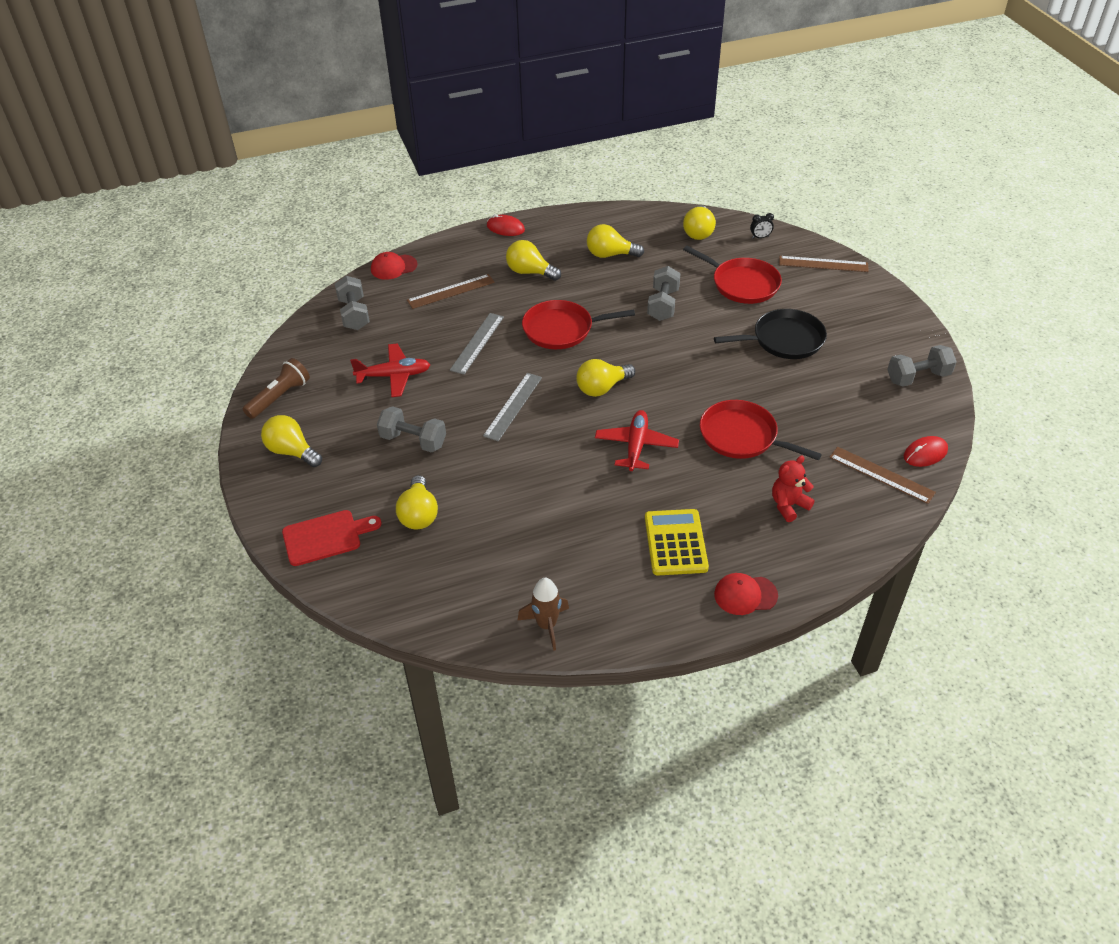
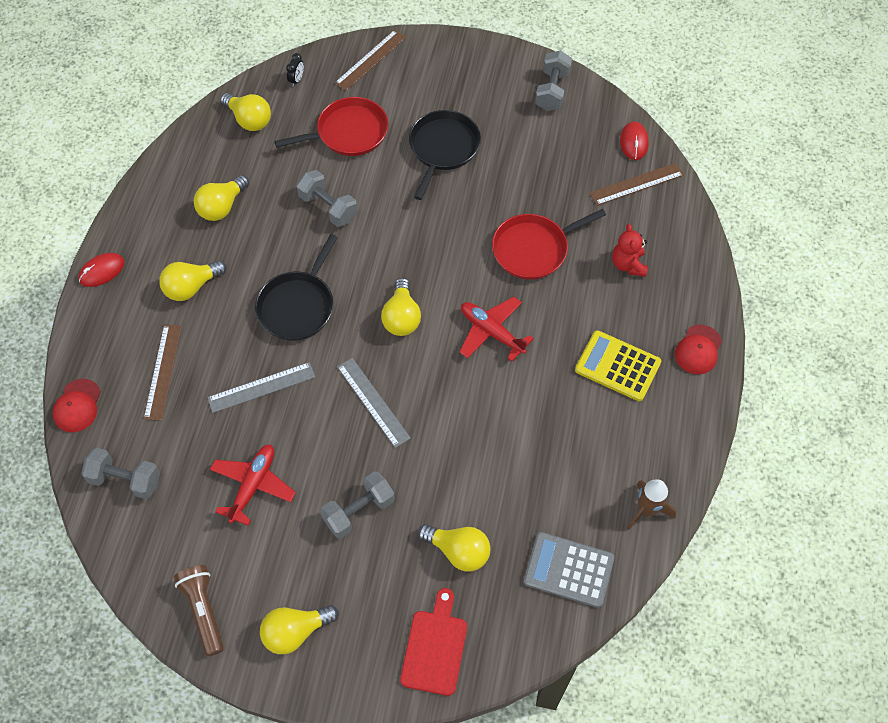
camera: 60 degrees left, 15 degrees up
(450, 594) = (568, 570): none -> grey calculator
(477, 343) = (261, 387): grey ruler -> grey ruler turned 75 degrees counterclockwise
(562, 329) = (298, 306): red pan -> black pan

